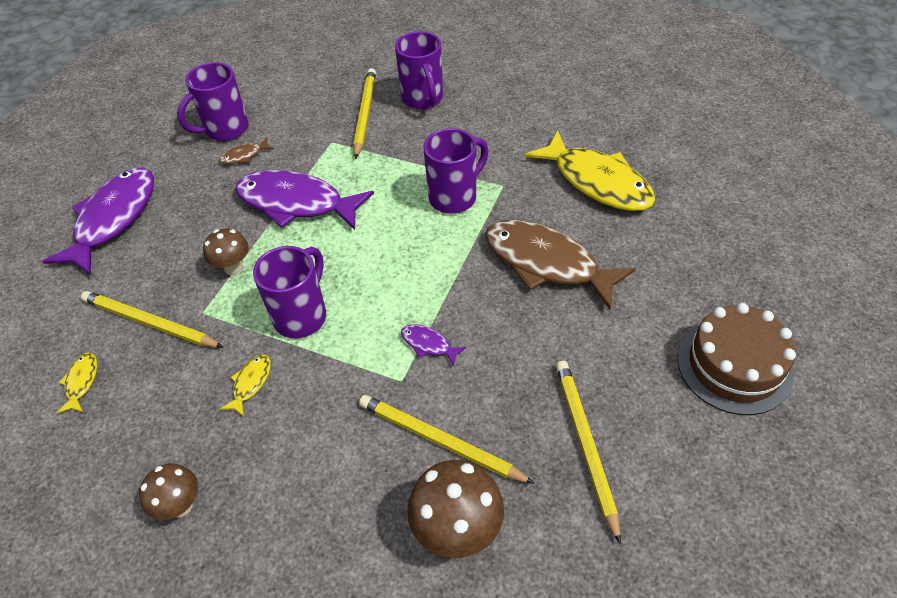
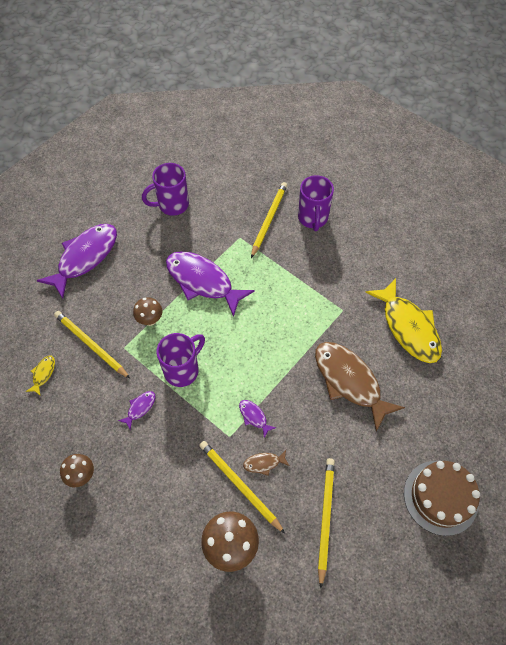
camera: 15 degrees right, 10 degrees up
(244, 156) = (179, 231): brown fish -> brown fish (264, 463)
(251, 383) = (140, 408): yellow fish -> purple fish
(454, 197) = (307, 309): purple mug -> none

